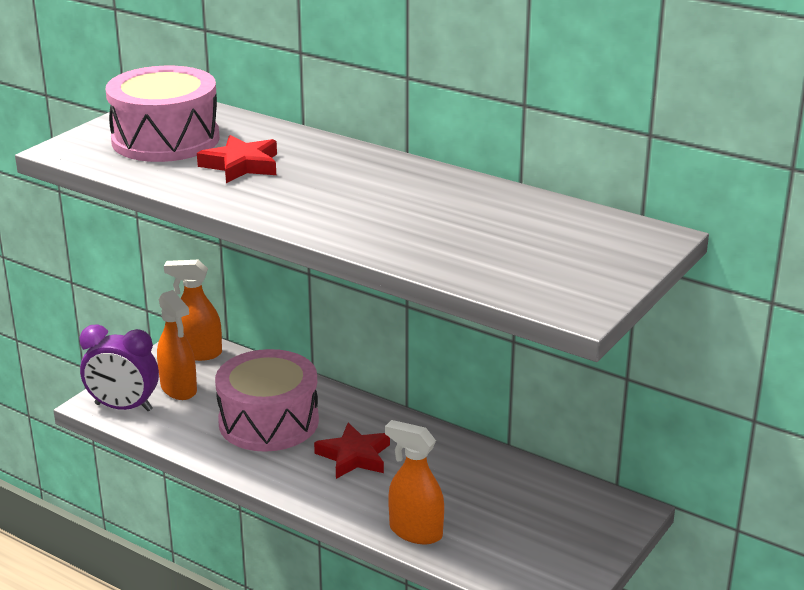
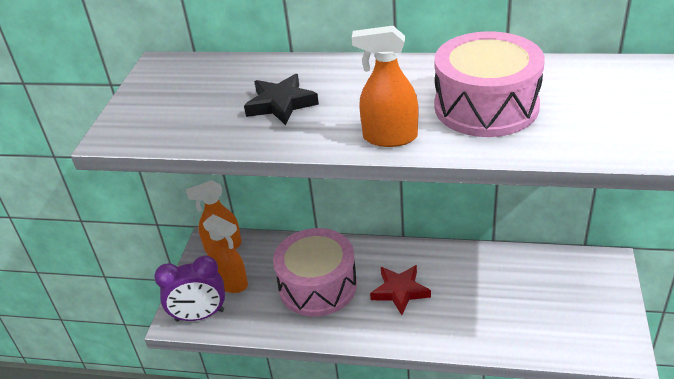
camera: 20 degrees left, 10 degrees up
(165, 139) = (194, 99): pink drum -> pink drum (486, 106)
(241, 165) = (281, 104): red star -> black star
(415, 532) = (490, 337): orange spray bottle -> orange spray bottle (389, 137)

